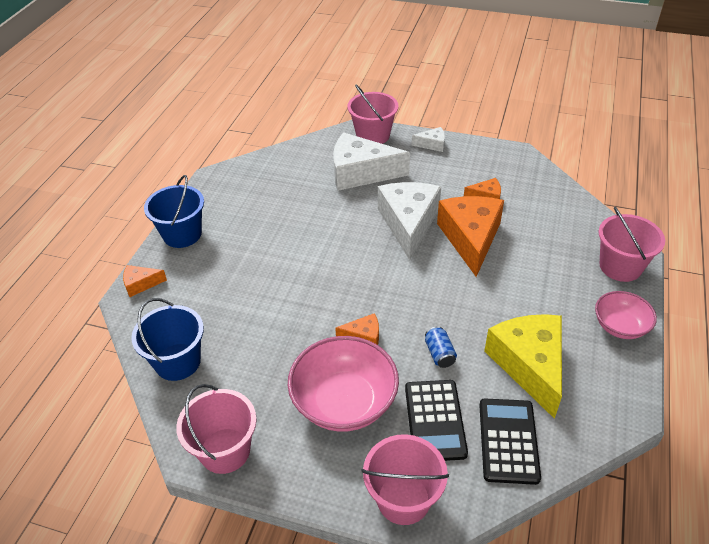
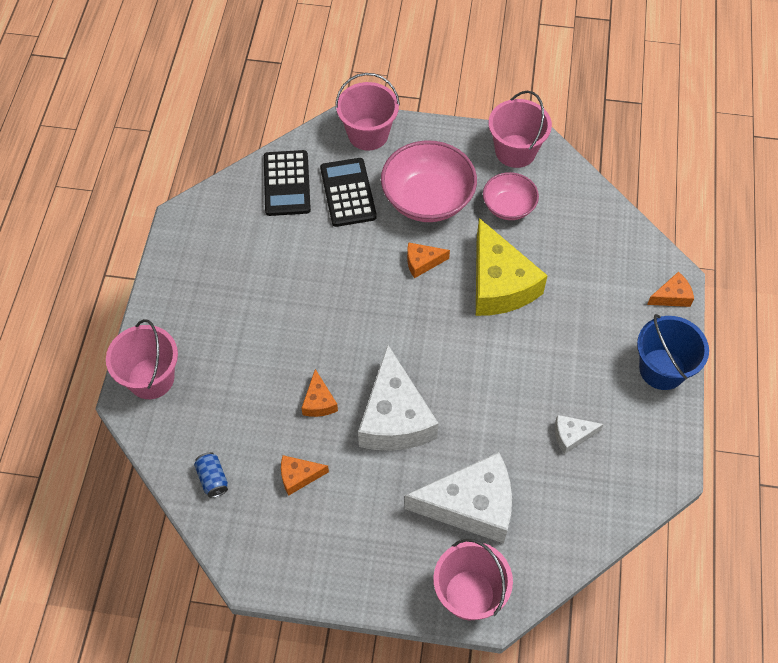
camera: 170 degrees right, 15 degrees up
(178, 362) = (590, 218): blue bucket -> none
(432, 144) = (377, 583): white cheese -> white cheese (571, 435)
(439, 354) = (347, 253): blue can -> blue can (212, 479)
(470, 238) = (319, 402): orange cheese -> orange cheese, size x0.46
(529, 365) = (263, 251): yellow cheese -> yellow cheese (499, 284)
(620, 326) = (169, 301): pink bowl -> pink bowl (508, 206)

